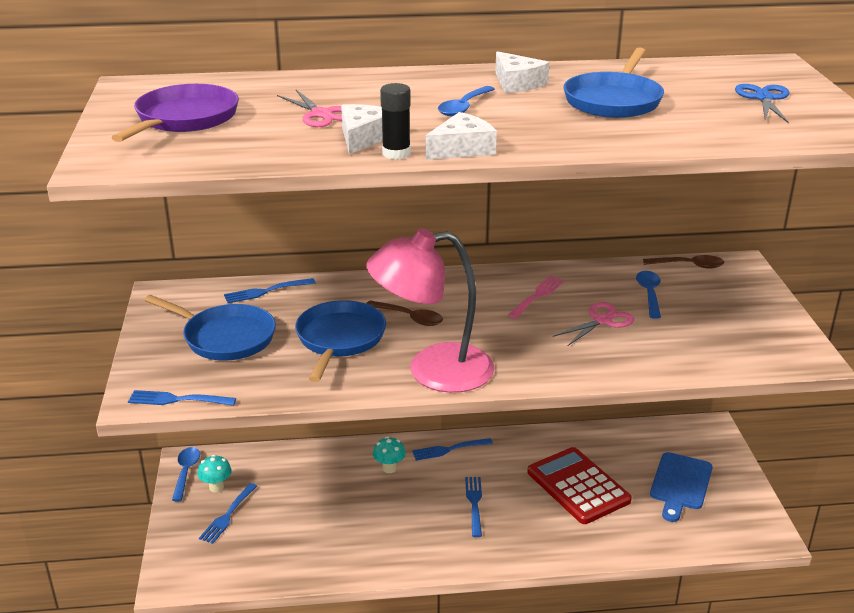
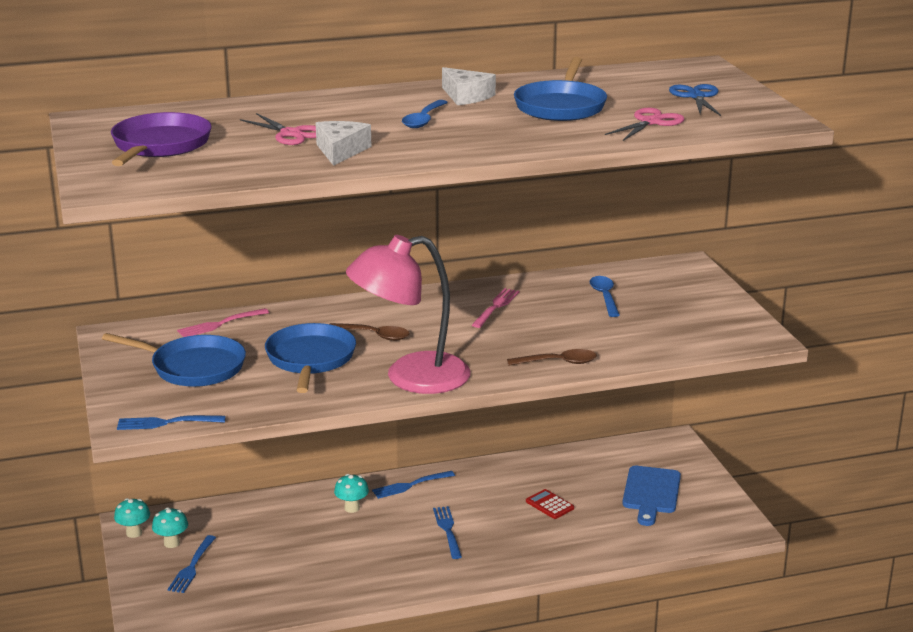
camera: 10 degrees left, 5 degrees down
(186, 472) = (134, 533): blue spoon -> turquoise mushroom
(266, 291) = (220, 324): blue fork -> pink fork
(396, 153) = (376, 162): black glue stick -> none
(462, 149) = (435, 154): white cheese -> none
(578, 486) = (549, 505): red calculator -> red calculator, size x0.44
(602, 321) = (564, 323): pink scissors -> pink scissors (651, 122)
(689, 265) = (638, 269): brown spoon -> brown spoon (558, 362)

